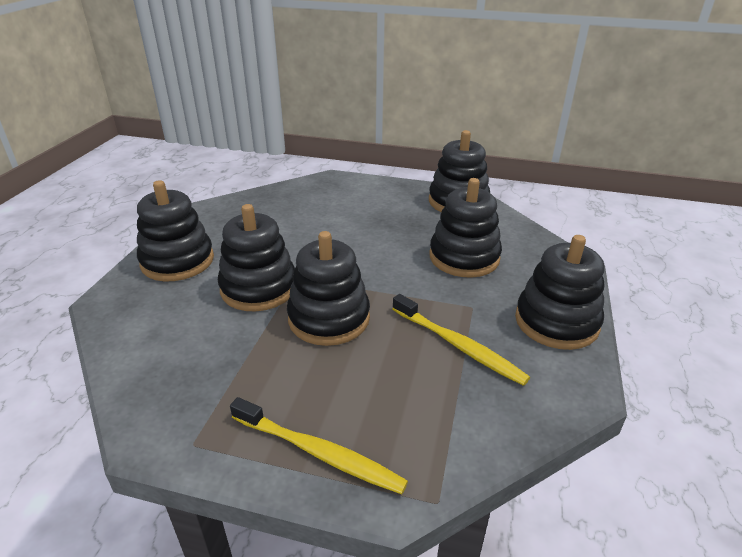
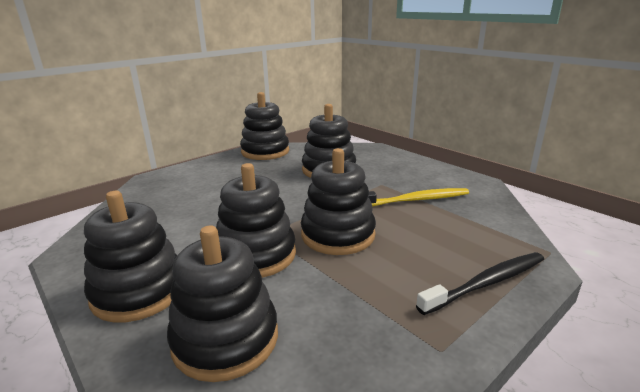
camera: 55 degrees left, 10 degrees down
(320, 453) = (487, 283): yellow toothbrush -> black toothbrush
(556, 322) = (420, 169): black stacking toy -> black stacking toy (225, 339)

